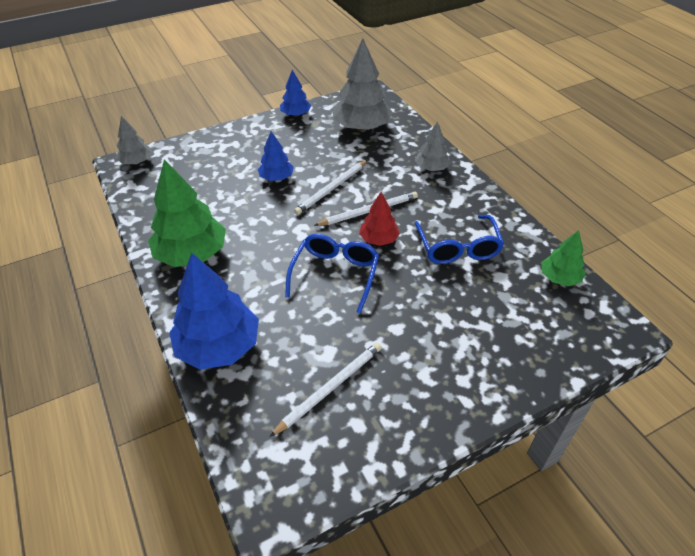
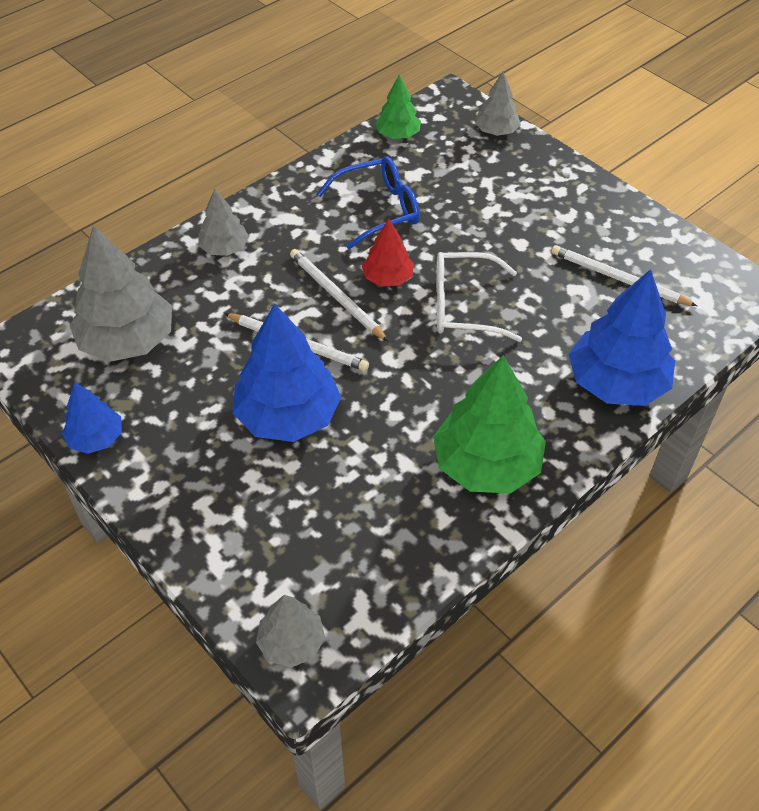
camera: 105 degrees left, 5 degrees up
(276, 178) = (288, 415): blue tree -> blue tree, size x1.84
(335, 274) = (463, 306): blue glasses -> white glasses
(564, 353) = (496, 131): none -> grey tree

